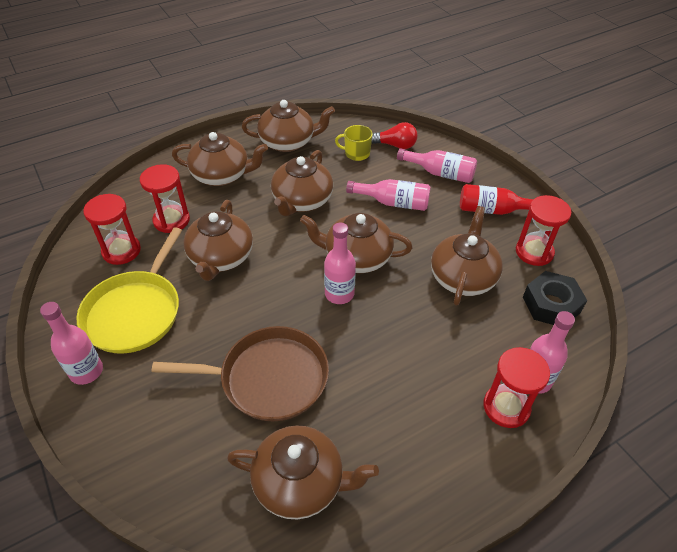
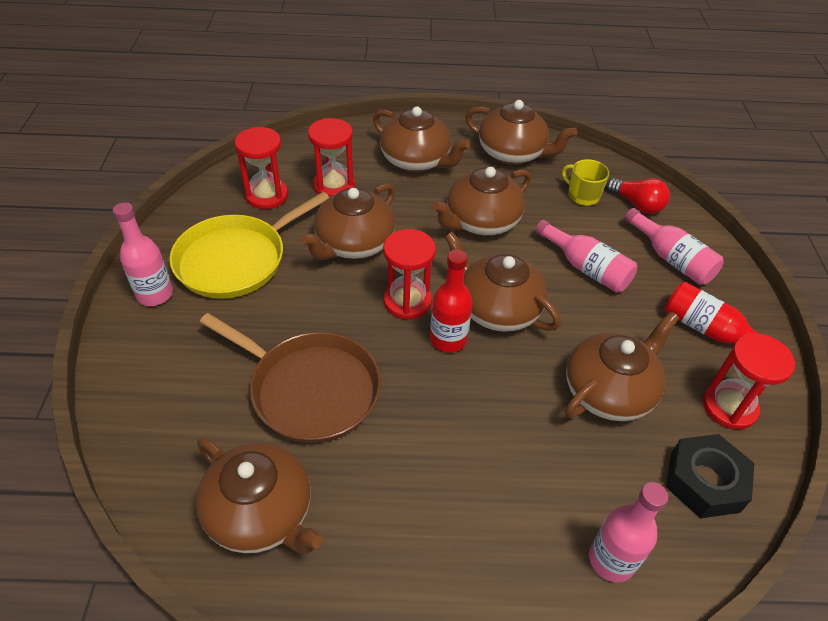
camera: 30 degrees right, 0 degrees up
(339, 294) = (448, 339): pink bottle -> red bottle
(506, 407) = (549, 570): red hourglass -> red hourglass (407, 301)

